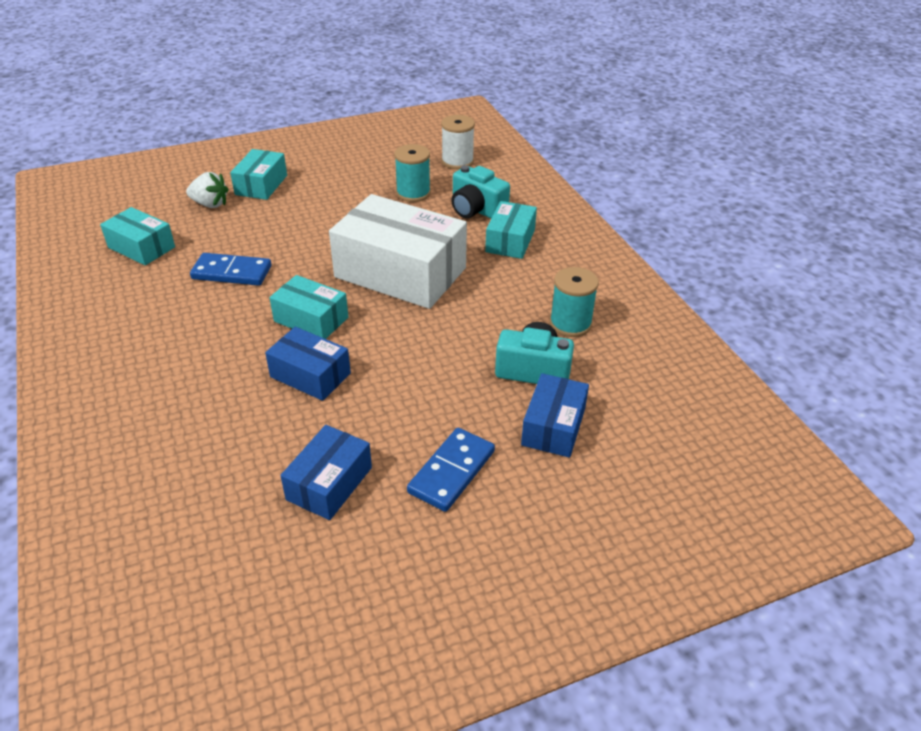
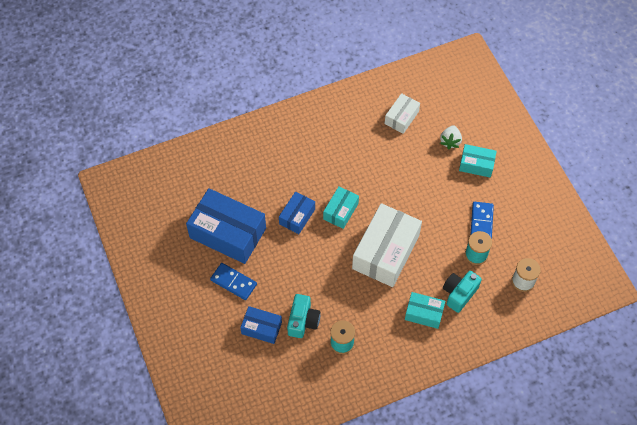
camera: 90 degrees right, 20 degrees up
(141, 247) = (401, 117): turquoise box -> white box
(232, 272) = (380, 166): blue domino -> blue domino (481, 222)
(329, 483) = (228, 233): blue box -> blue box, size x1.92

